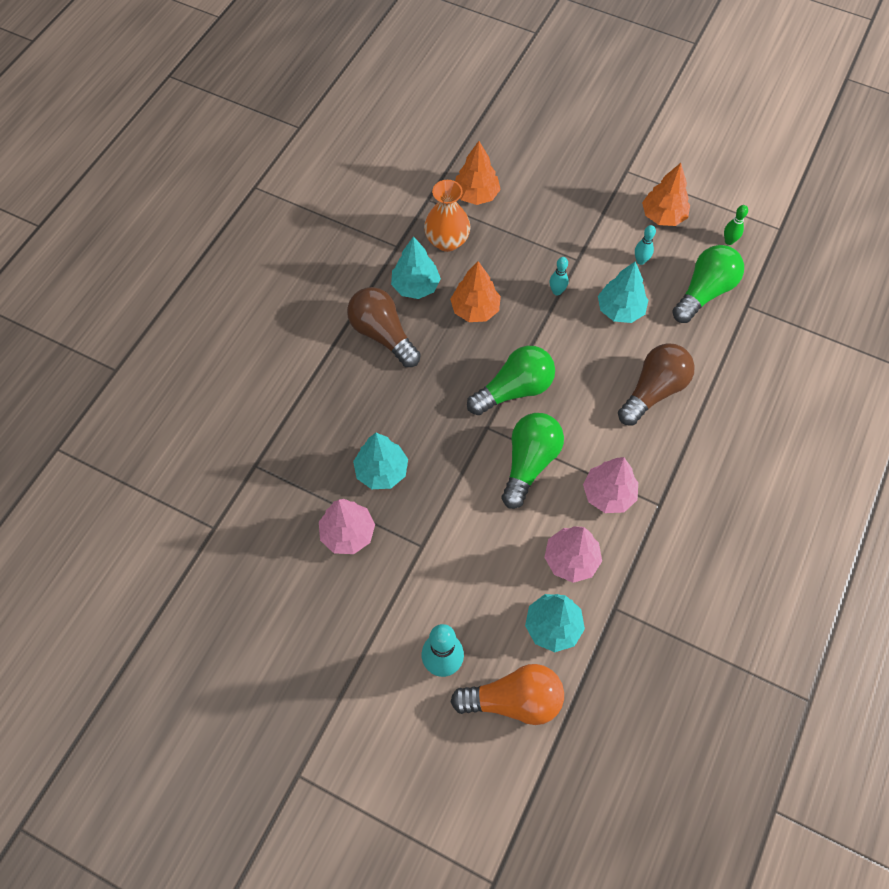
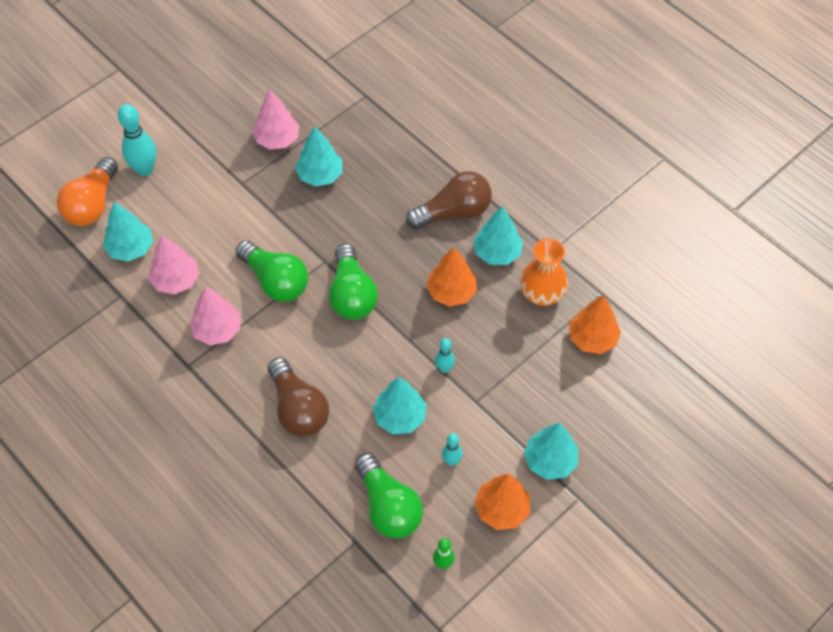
camera: 110 degrees right, 5 degrees down
(604, 196) = (550, 460): none -> turquoise tree

